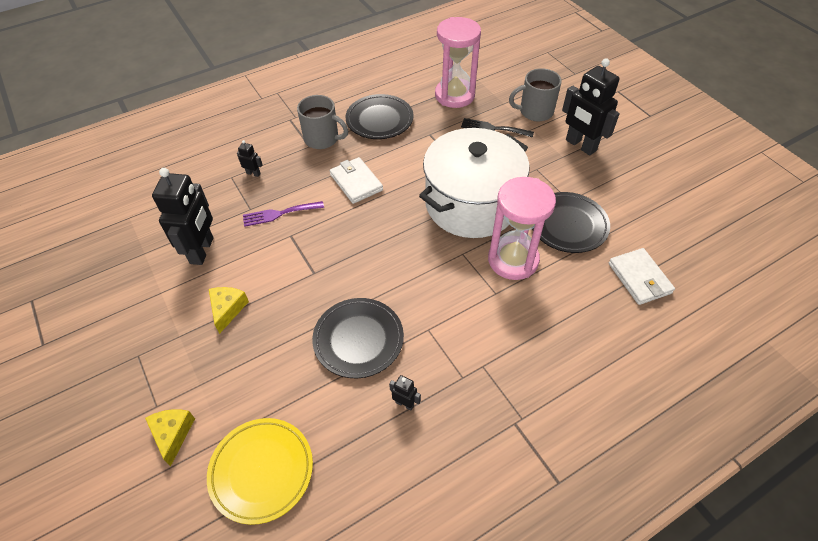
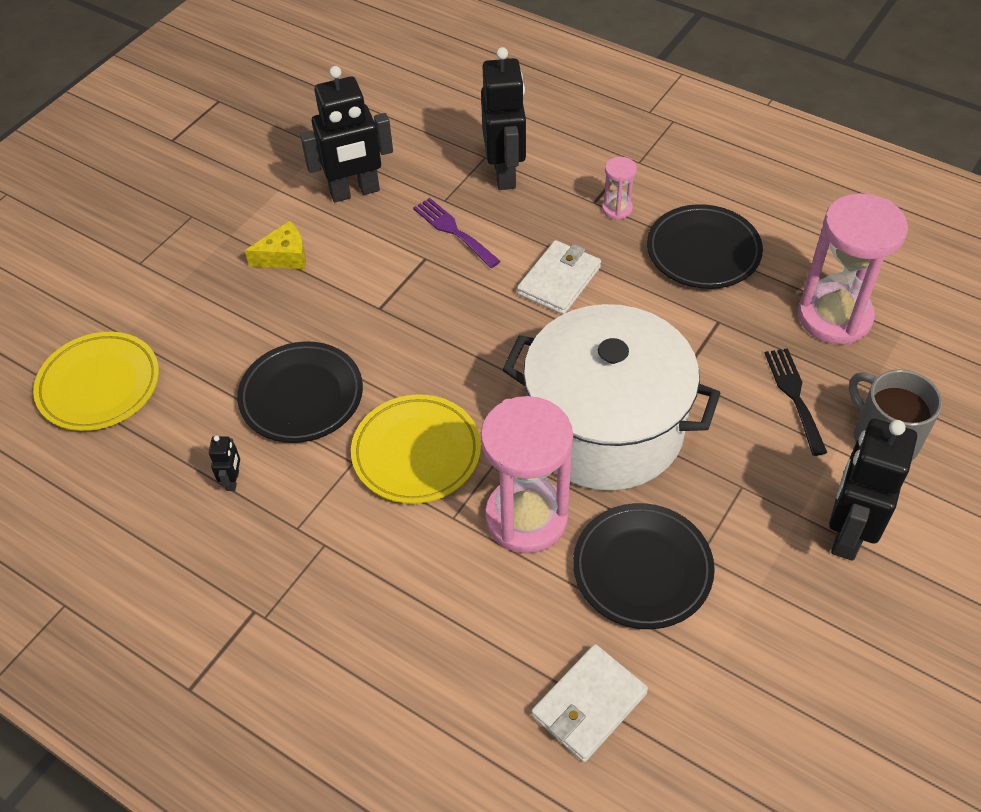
camera: 65 degrees right, 0 degrees up
(173, 434) = (113, 292): yellow cheese -> none
(253, 173) = (505, 173): black robot -> black robot, size x2.34
(322, 139) = (617, 209): grey mug -> pink hourglass
(440, 294) = (416, 453): none -> yellow plate

